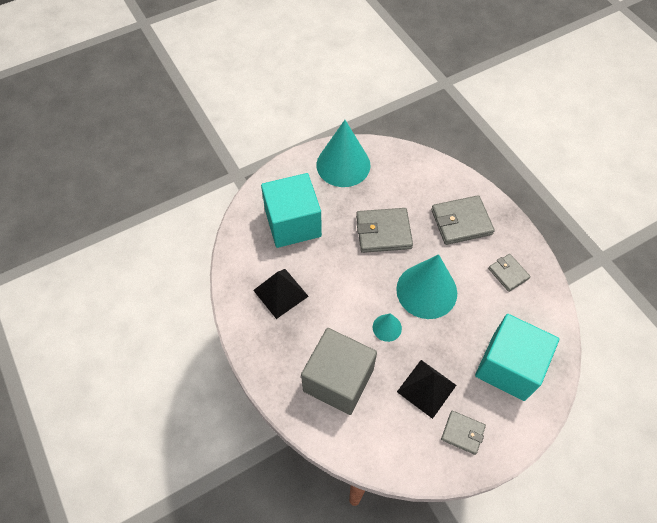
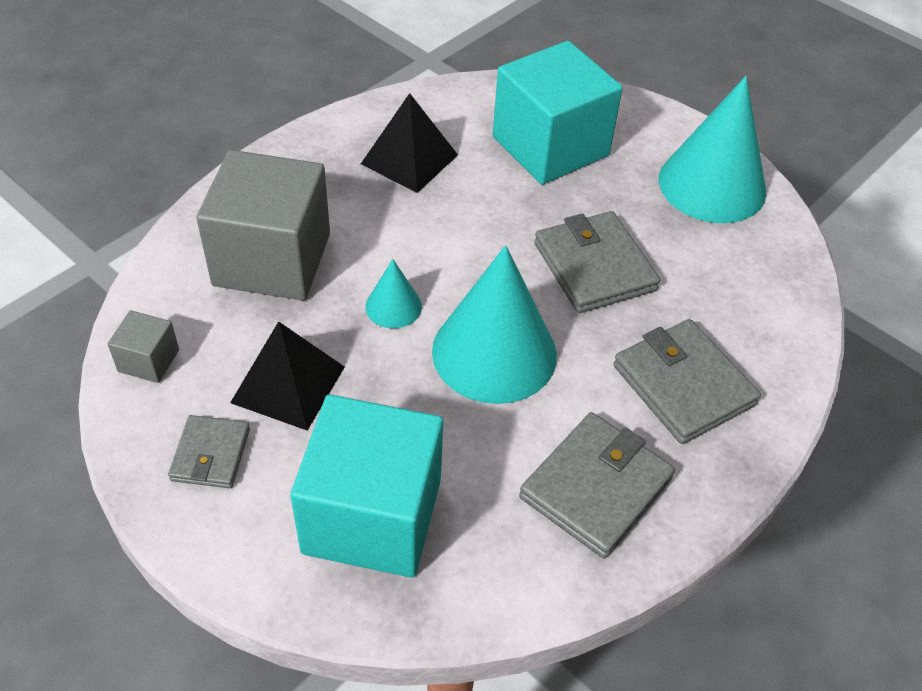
camera: 70 degrees right, 10 degrees down
(396, 456) = (148, 360): none -> grey cube
(508, 273) = (596, 488): grey wallet -> grey wallet, size x1.67

